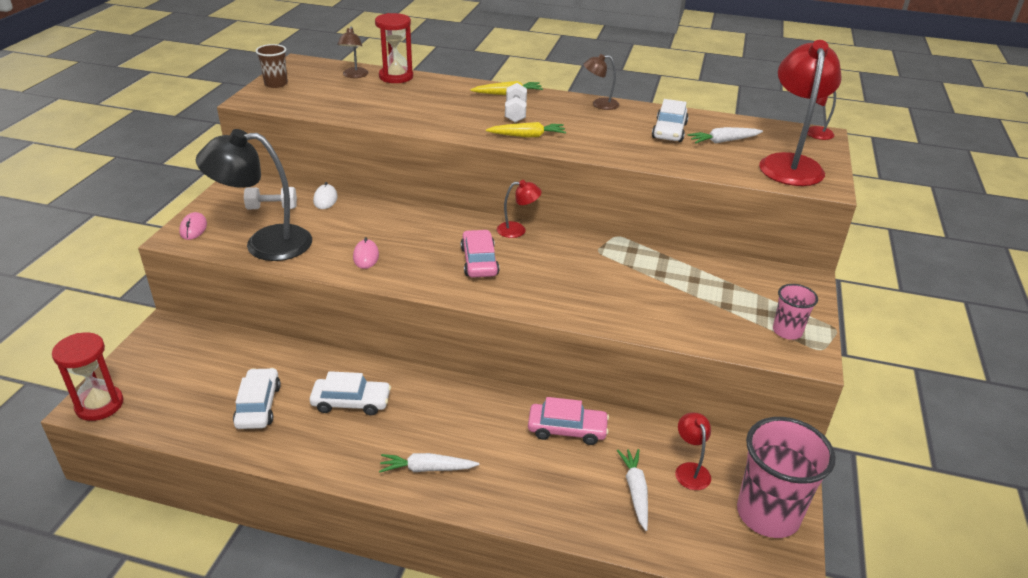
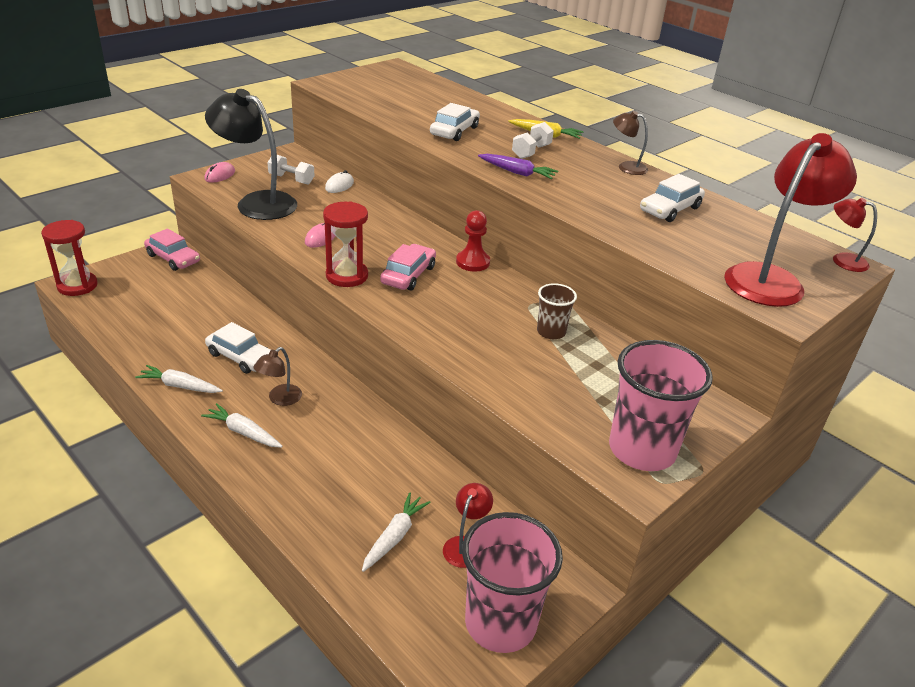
camera: 30 degrees right, 0 degrees up
(258, 406) = (174, 330): white car -> white car (454, 131)
(276, 84) = (355, 77): brown cup -> brown cup (551, 332)
(354, 75) = (427, 86): brown lamp -> brown lamp (280, 399)
(396, 77) = (461, 96): red hourglass -> red hourglass (347, 276)
(517, 230) = (472, 262): red lamp -> red pawn
(527, 136) = (517, 172): yellow carrot -> purple carrot
(567, 429) = (389, 457): pink car -> pink car (173, 258)
(723, 141) = (719, 235): white carrot -> white carrot (180, 386)
(787, 331) = (642, 450): pink cup -> pink cup, size x1.94

